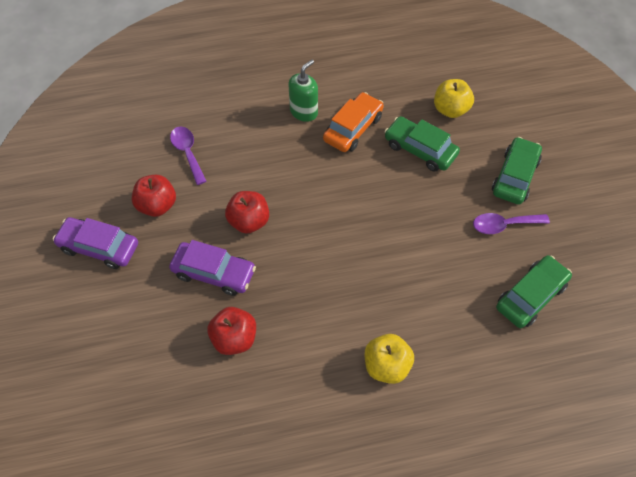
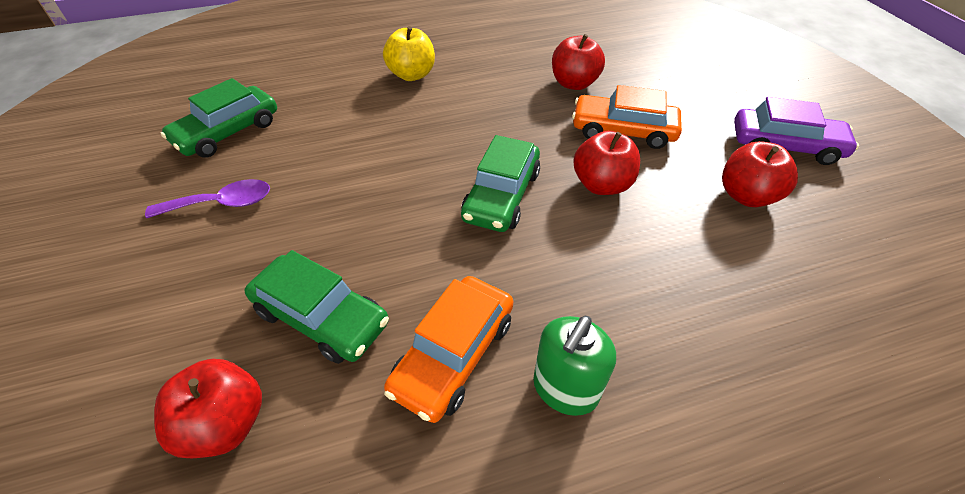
camera: 175 degrees right, 10 degrees down
(188, 153) = (755, 278): purple spoon -> none
(214, 273) = (623, 130): purple car -> orange car
(450, 110) = (225, 423): yellow apple -> red apple
(515, 176) = (161, 277): green car -> green car (501, 195)

